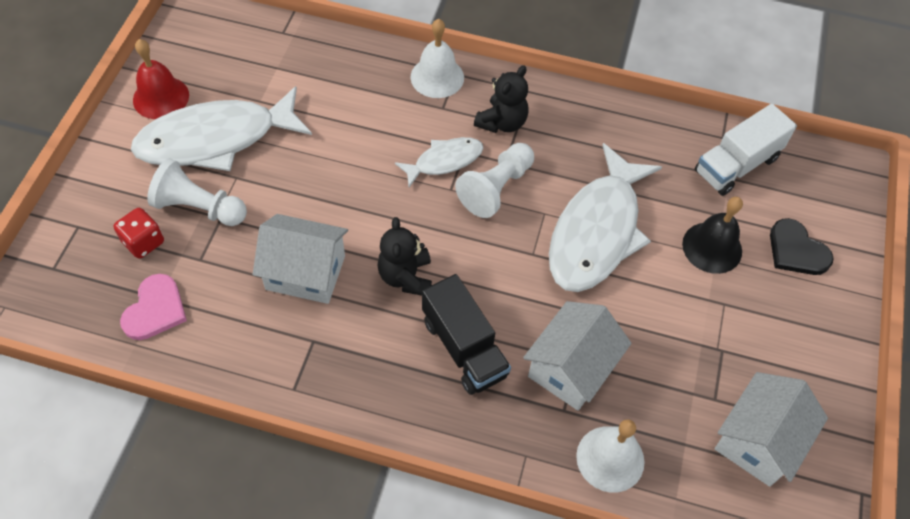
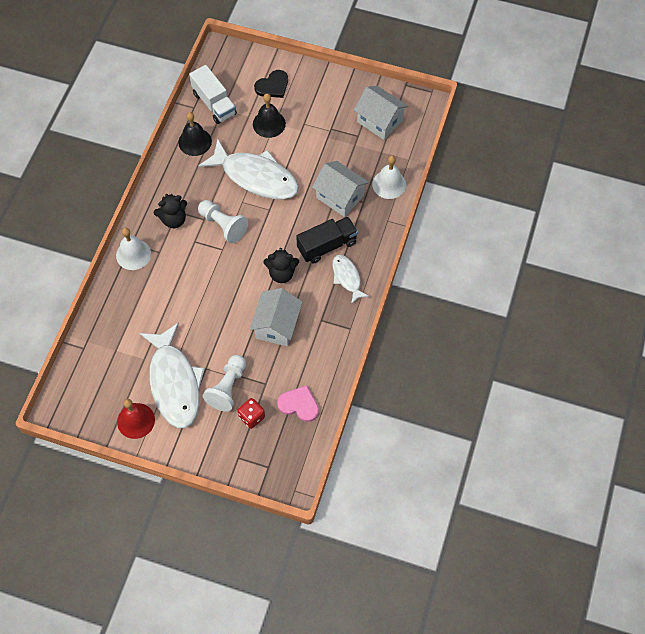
camera: 85 degrees left, 5 degrees up
(444, 161) = (201, 252): white fish -> white fish (347, 278)
(502, 122) = (173, 219): black teddy bear -> black teddy bear turned 120 degrees clockwise
(654, 142) = (195, 142): none -> black bell

